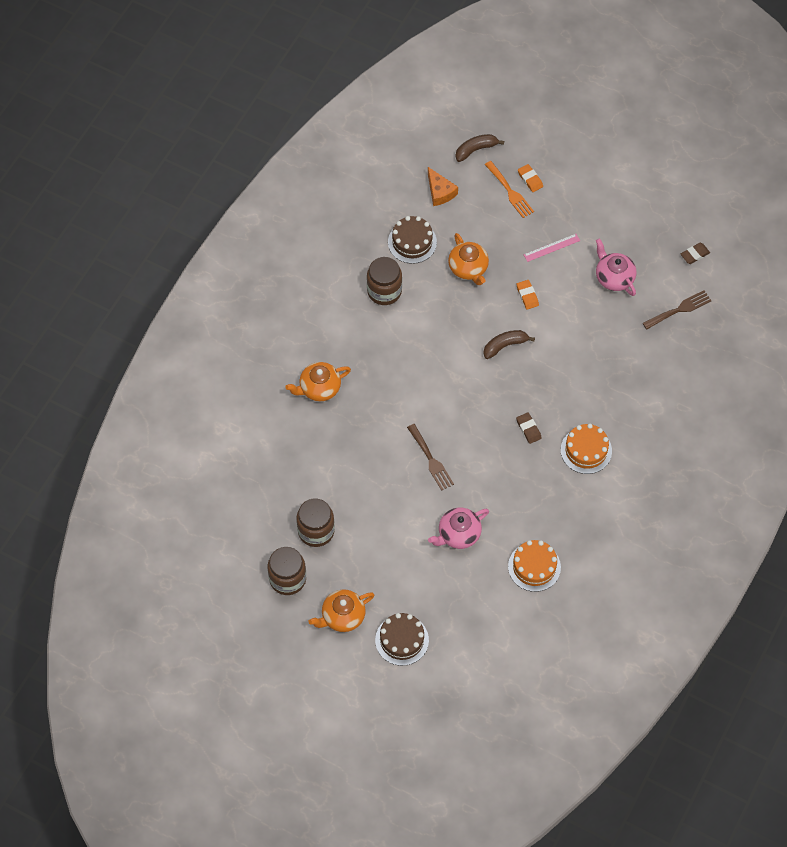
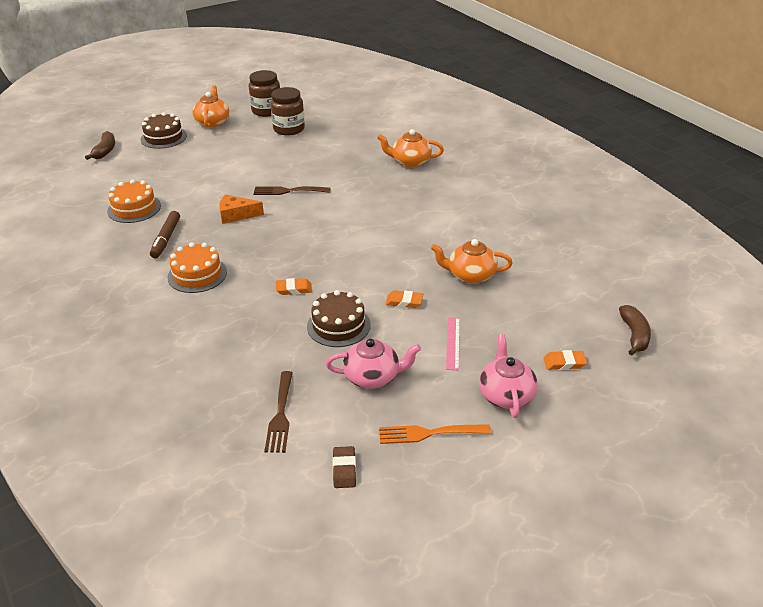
camera: 120 degrees right, 25 degrees down
(319, 388) = (410, 161): orange teapot -> orange teapot turned 90 degrees counterclockwise
(384, 291) = (482, 218): brown jar -> none
(412, 242) = (529, 251): brown cake -> brown cake (338, 325)
(440, 192) = (585, 289): orange cheese -> orange cheese (236, 215)
(458, 534) = (209, 183): pink teapot -> pink teapot (505, 395)
(505, 346) = (359, 267): brown banana -> brown banana (105, 151)
(510, 192) = (555, 340): orange fork -> orange fork (428, 433)
(528, 429) = (257, 249): brown eraser -> none
(558, 507) = (166, 239): none -> brown marker
(559, 374) = (294, 289): none -> orange eraser

